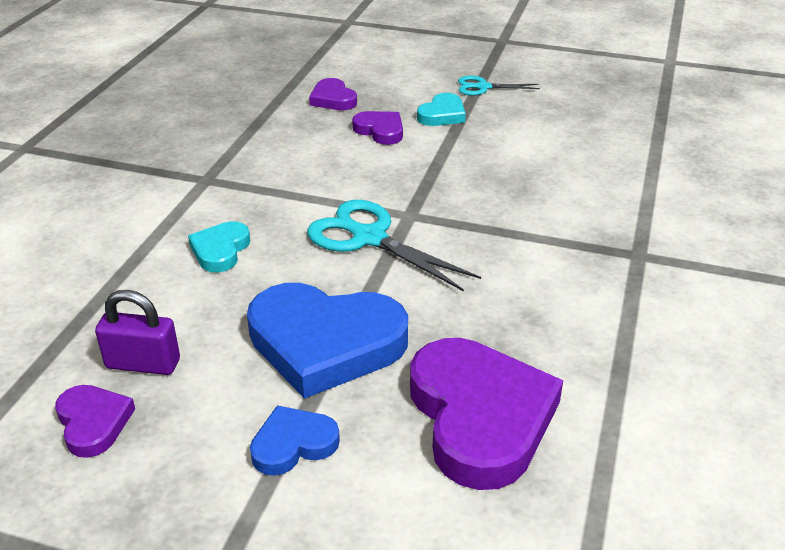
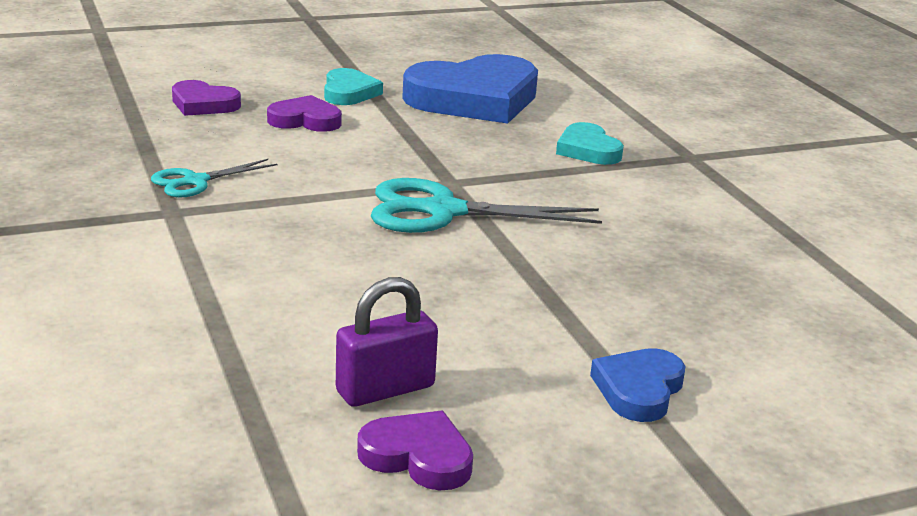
camera: 40 degrees left, 10 degrees down
(220, 250) = (302, 268): turquoise heart -> turquoise heart (588, 150)
(325, 343) = (540, 306): blue heart -> blue heart (474, 99)
(480, 417) = (753, 309): purple heart -> none
(483, 87) = (353, 61): turquoise scissors -> turquoise scissors (195, 181)

